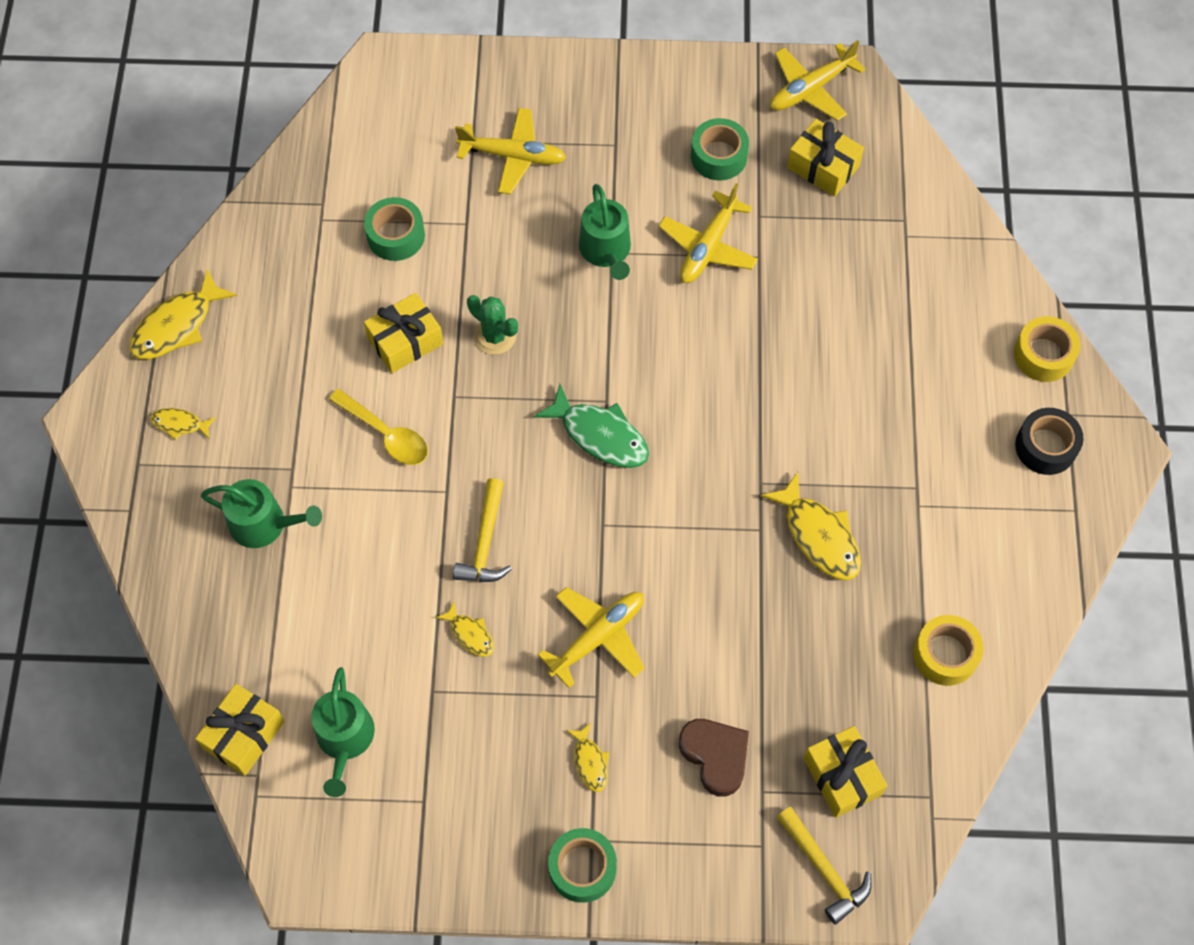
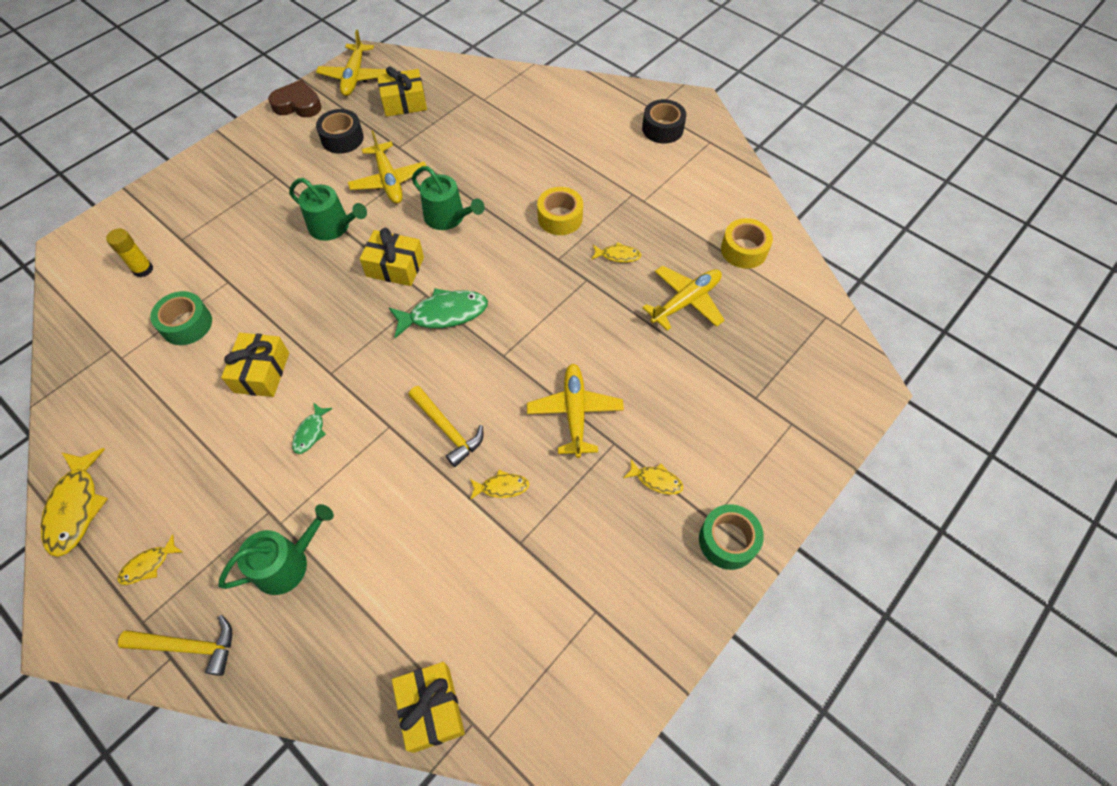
camera: 50 degrees left, 5 degrees down
(345, 739) = (502, 632): green watering can -> green watering can (448, 217)
(386, 434) = (310, 432): yellow spoon -> green fish
(415, 145) = (143, 269): none -> yellow glue stick
(494, 336) = (318, 321): green cactus -> none
(513, 156) = (217, 227): yellow plane -> yellow plane (686, 301)
(715, 756) = (712, 406): brown heart -> brown heart (297, 104)
(718, 156) = (342, 138): green tape -> black tape
(818, 536) = (618, 255): yellow fish -> yellow fish, size x0.53
(824, 869) = (832, 401): yellow hammer -> yellow hammer (188, 646)
(842, 776) = (779, 350): yellow gift -> yellow gift (395, 267)
(1043, 355) = (611, 95): yellow tape -> yellow tape (560, 218)

